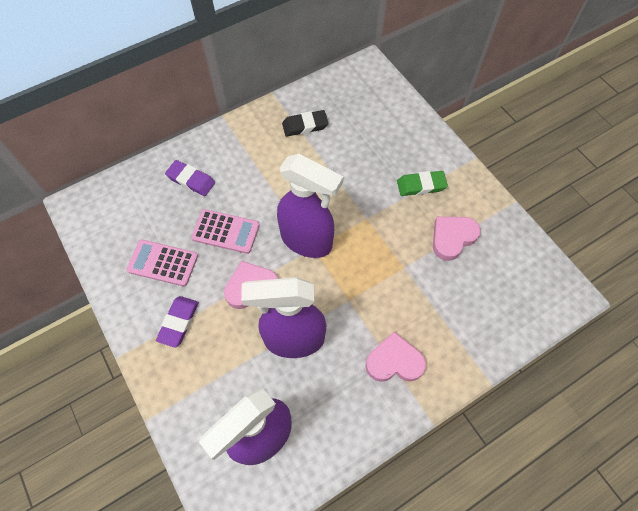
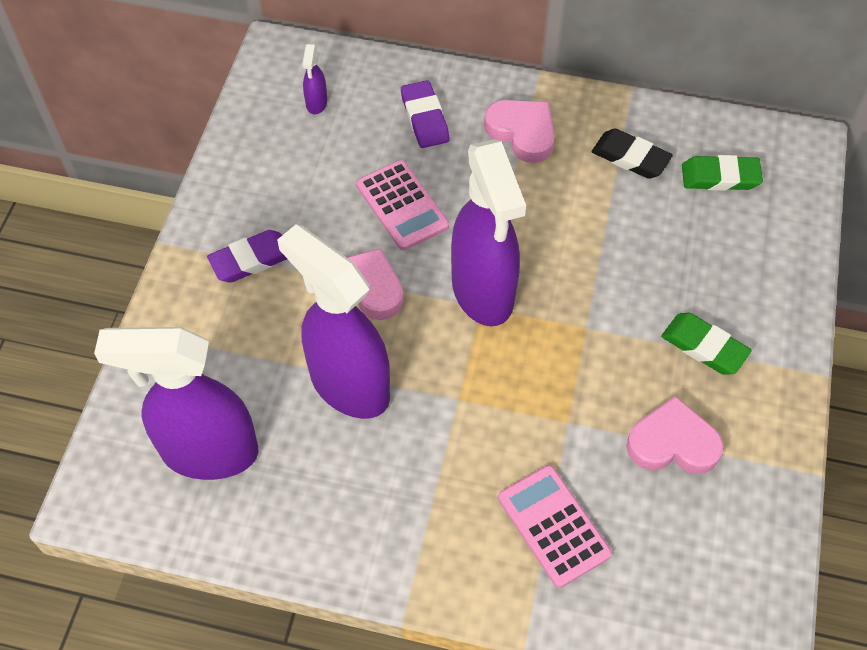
camera: 45 degrees right, 5 degrees down
(127, 215) = (316, 103): none -> purple spray bottle
(163, 263) = (300, 184): pink calculator -> pink calculator (553, 526)
(350, 105) = (720, 177): none -> green eraser
(394, 361) = (435, 512): pink heart -> pink heart (522, 133)

